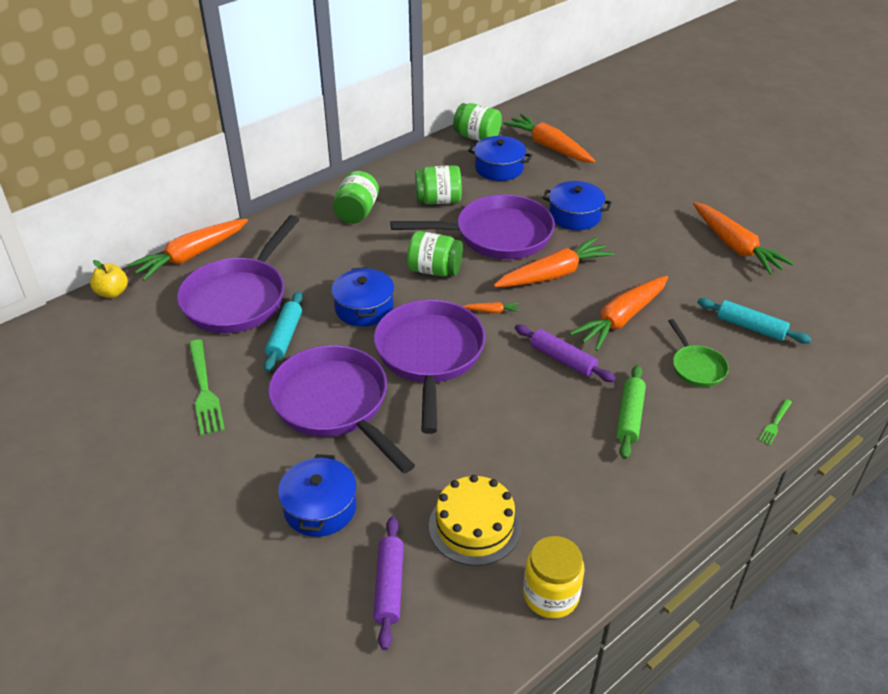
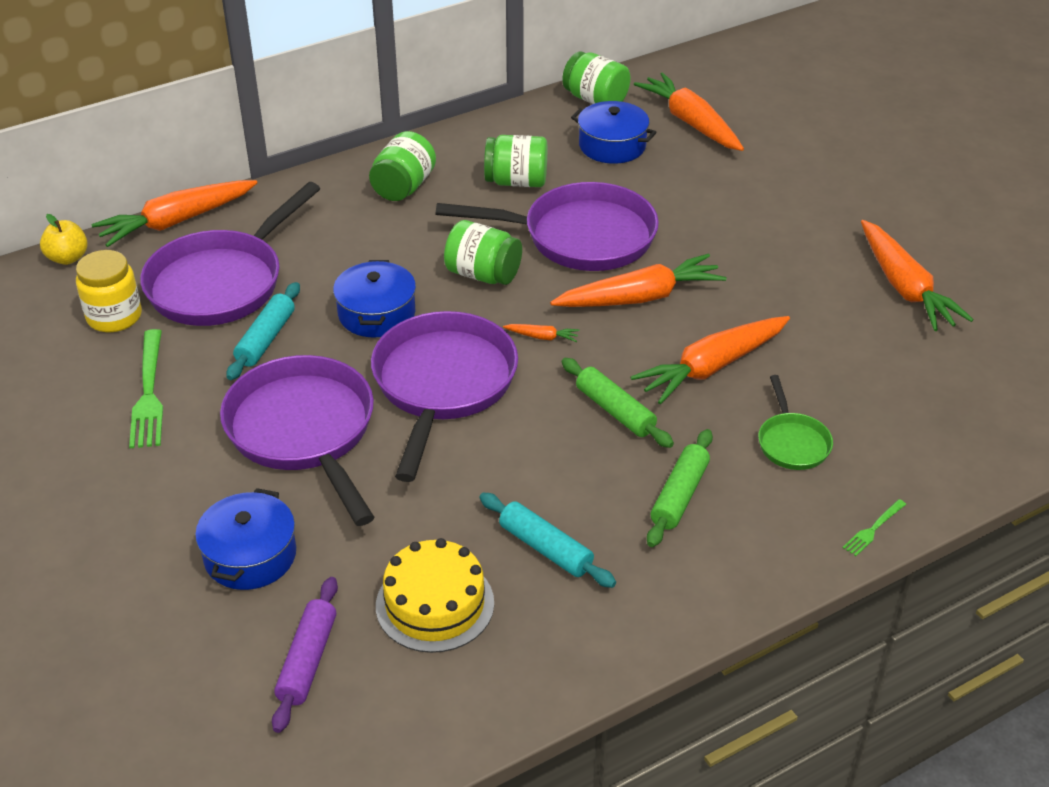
camera: 10 degrees right, 0 degrees up
(551, 595) = (504, 701): yellow jar -> yellow jar (114, 316)
(563, 359) = (615, 411): purple rolling pin -> green rolling pin
(575, 216) = (695, 221): blue pot -> none
(751, 327) = (886, 399): turquoise rolling pin -> turquoise rolling pin (545, 548)

